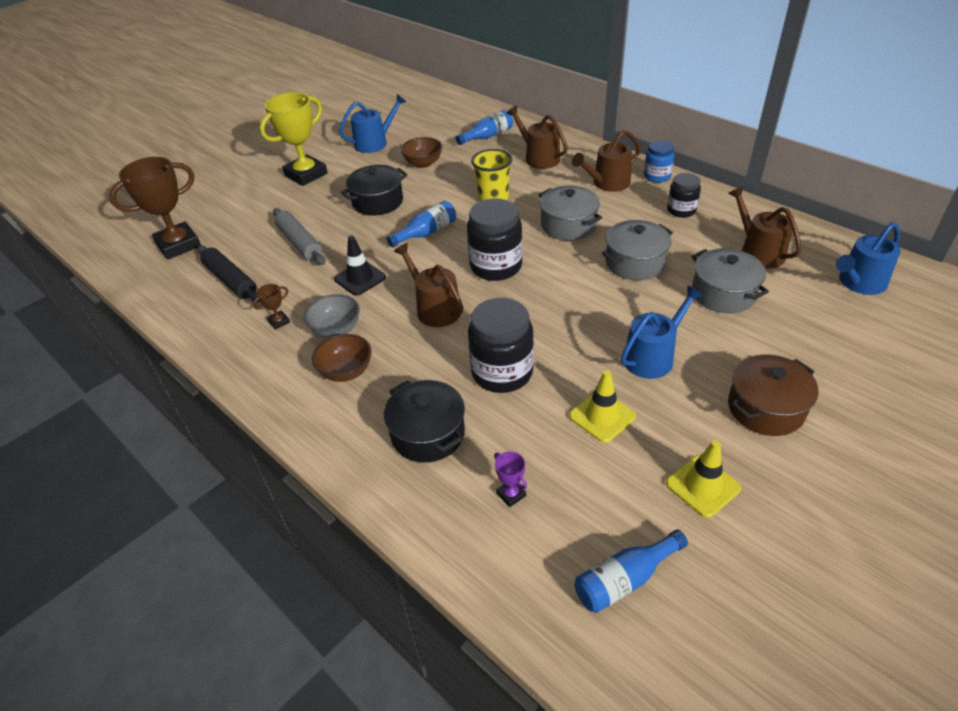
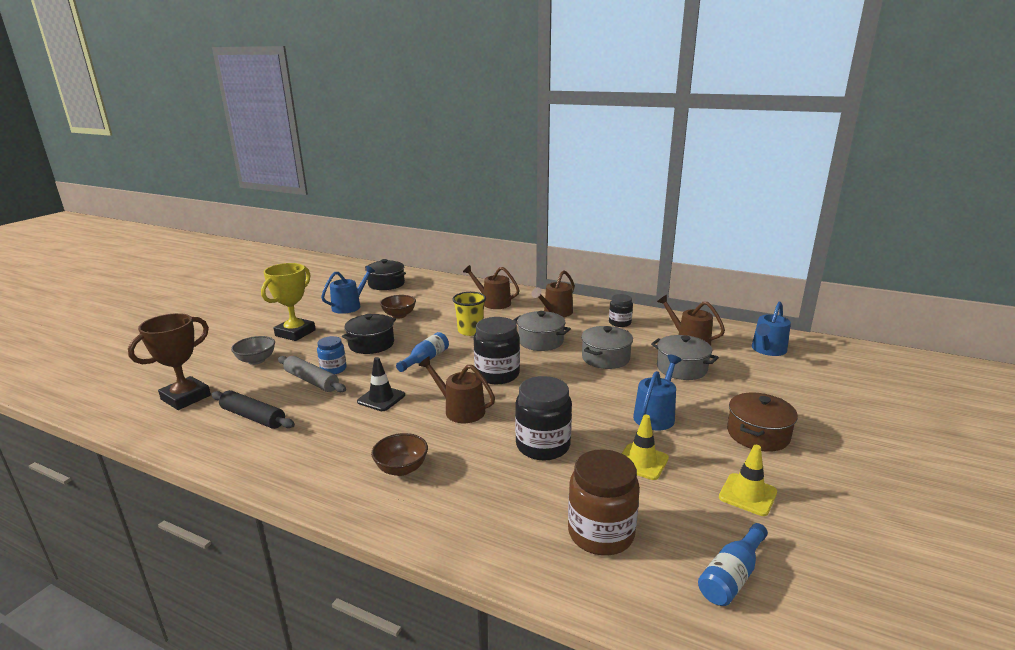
camera: 20 degrees left, 20 degrees down
(279, 322) = (317, 441): brown trophy -> none
(336, 329) = (376, 438): grey bowl -> grey bowl (256, 360)
(428, 434) = (502, 502): black pot -> black pot (386, 284)
(487, 136) = (444, 293): blue bottle -> none
(511, 494) = (601, 533): purple trophy -> brown jar
(657, 176) = (589, 305): blue jar -> blue jar (333, 369)

